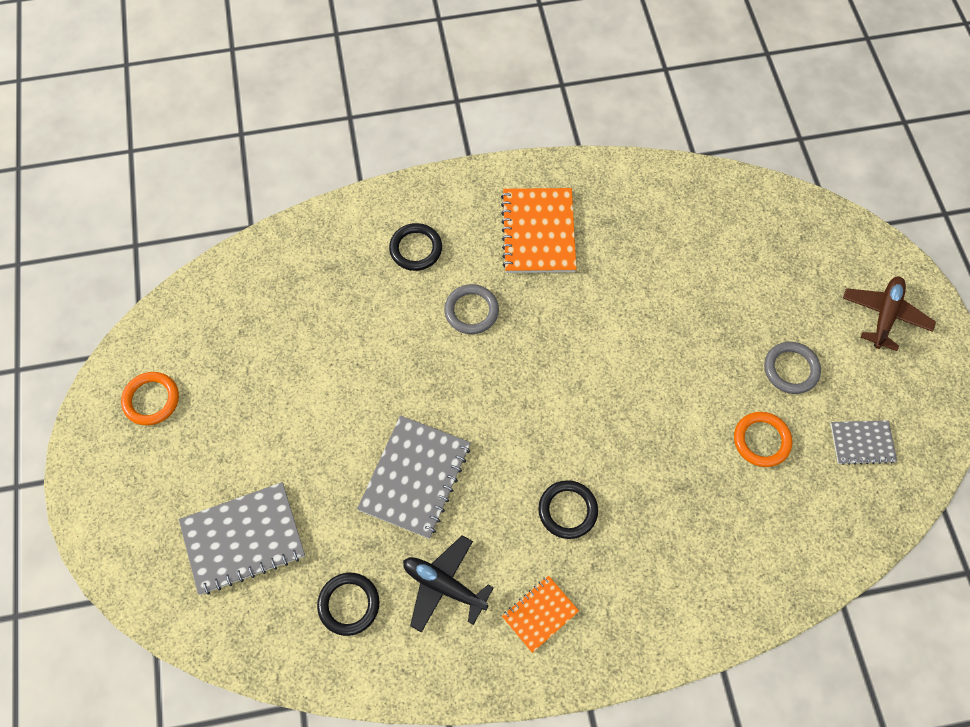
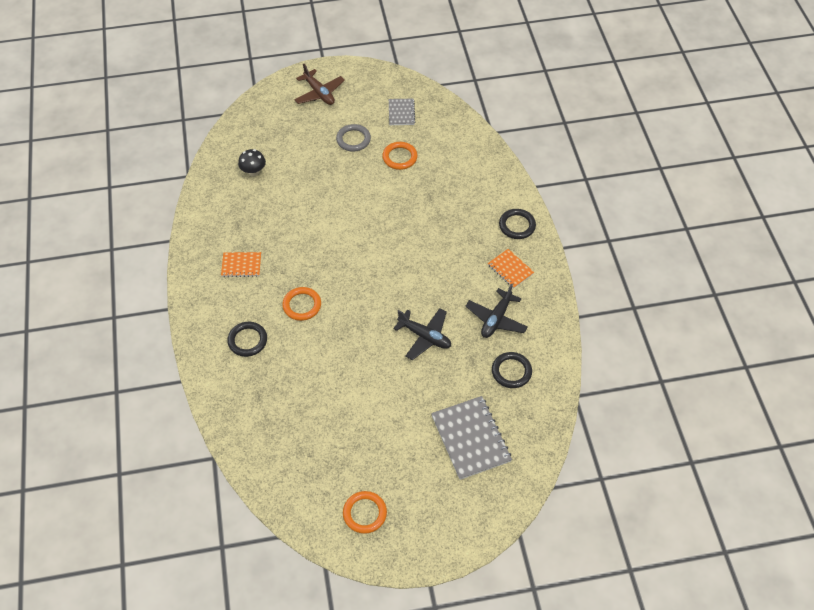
camera: 90 degrees left, 10 degrees down
(415, 477) = (425, 336): grey notebook -> black plane
(471, 311) = (302, 305): grey ring -> orange ring
(538, 232) = (241, 265): orange notebook -> orange notebook, size x0.56
(567, 510) = (445, 254): black ring -> black ring (517, 225)
(708, 234) = (253, 172): none -> black mushroom
(884, 315) = (319, 93): brown plane -> brown plane turned 150 degrees counterclockwise

